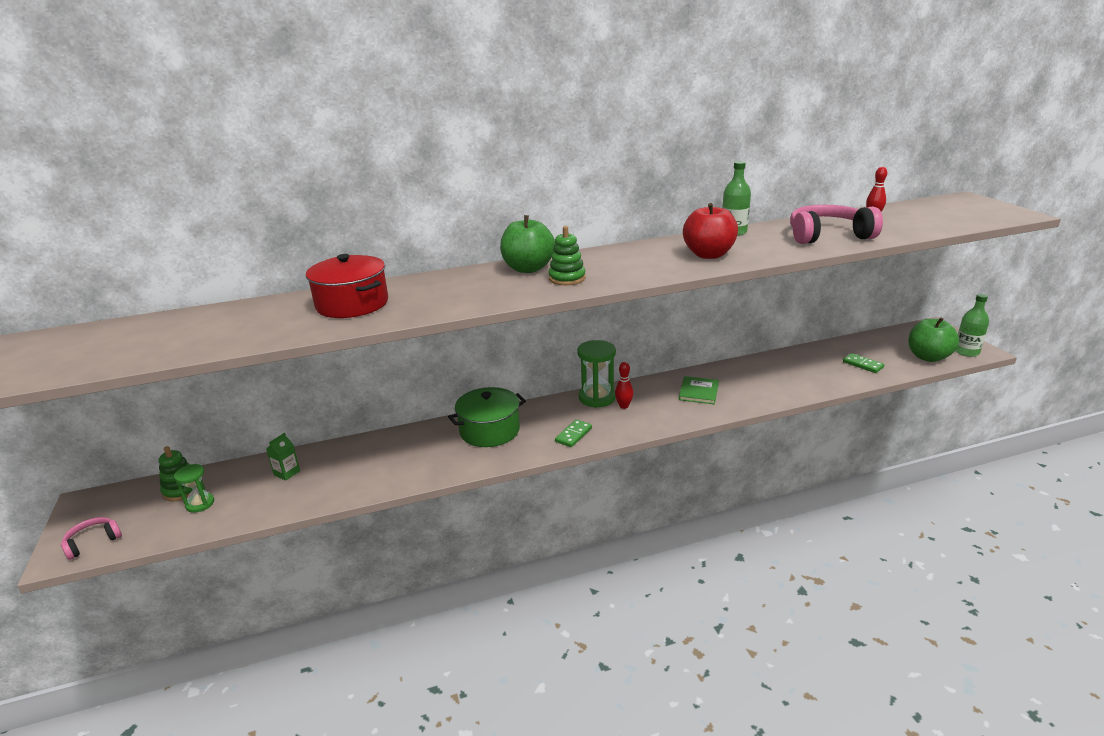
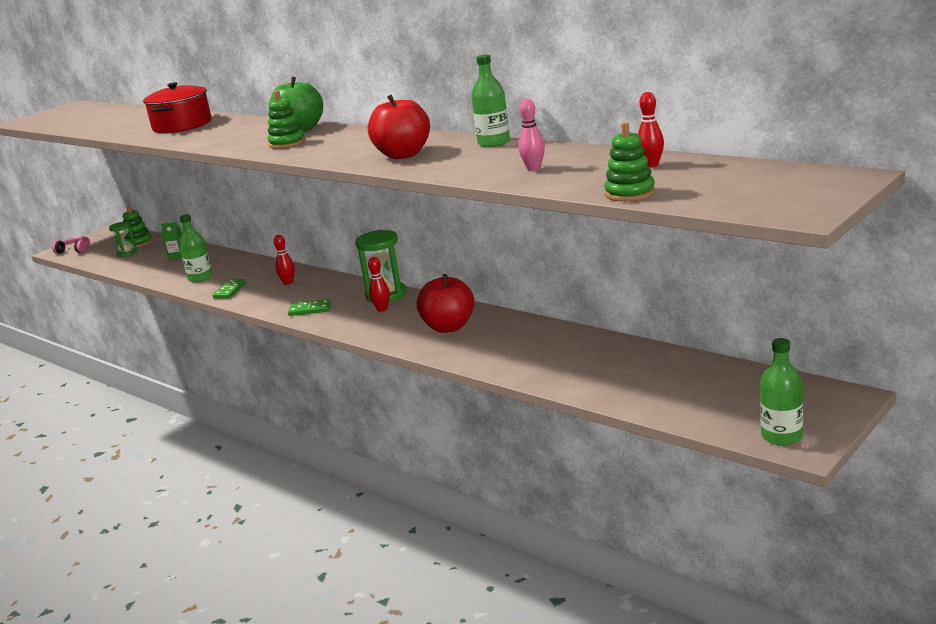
camera: 60 degrees right, 5 degrees down
(384, 472) = (200, 278): none -> green bottle
(489, 430) = (288, 283): green pot -> red bowling pin
(698, 392) = (449, 327): green book -> red apple
(827, 236) = (533, 169): pink headphones -> pink bowling pin
(862, 365) = (632, 383): green domino -> green domino (230, 291)
(928, 230) = (630, 193): none -> green stacking toy
(928, 357) = (719, 415): green apple -> none

